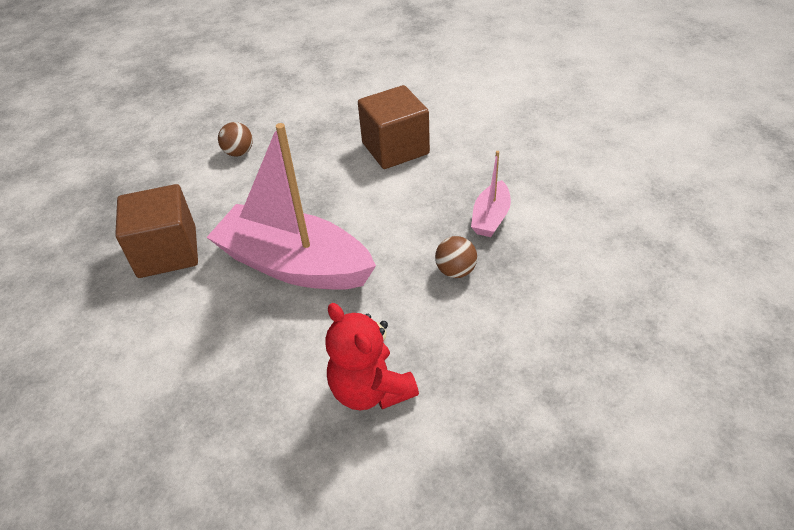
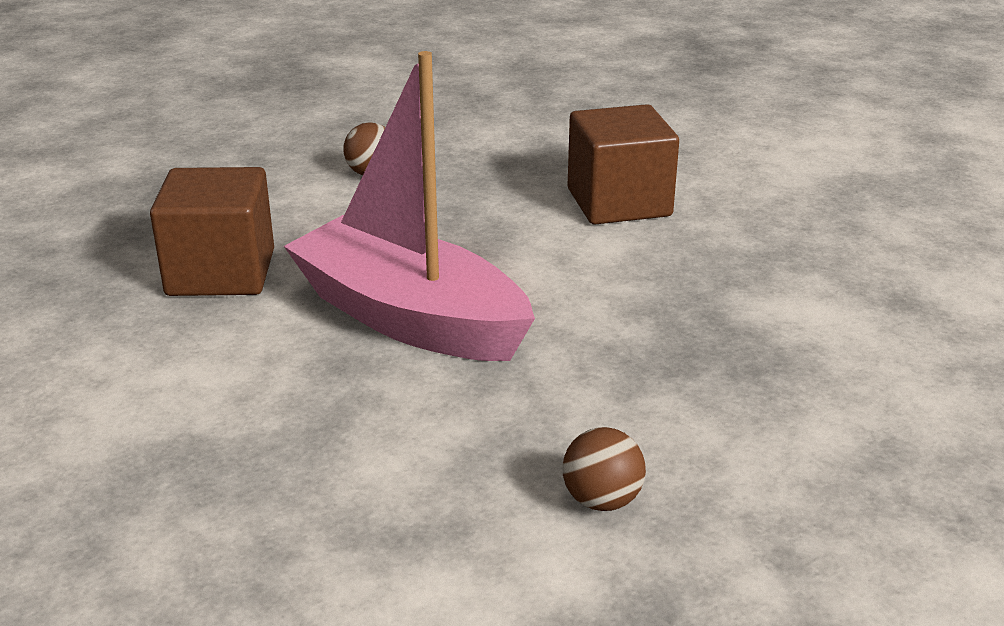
camera: 10 degrees right, 15 degrees down
(370, 390) = (478, 493): red teddy bear -> none
(455, 271) = (669, 367): brown ball -> brown ball (602, 500)
(490, 217) = (750, 309): pink boat -> none

